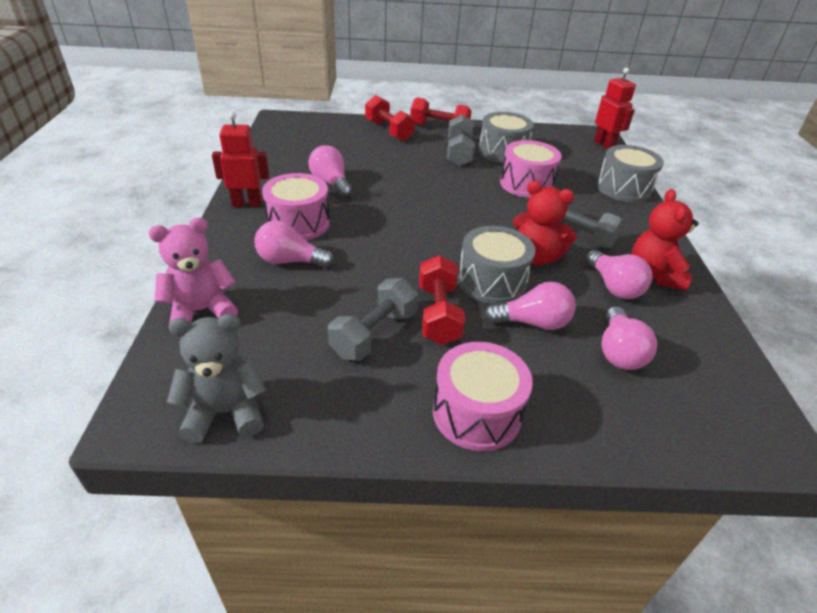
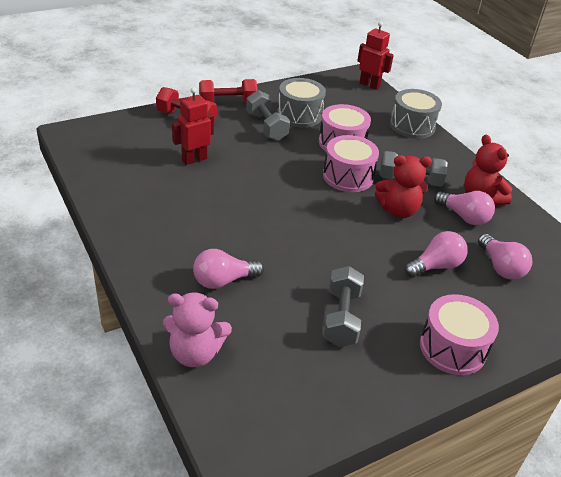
camera: 30 degrees left, 0 degrees up
(201, 311) = (195, 353): pink teddy bear -> pink teddy bear turned 120 degrees counterclockwise
(225, 412) = (295, 422): grey teddy bear -> none
(247, 204) = (132, 238): red robot -> red robot (194, 159)
(298, 223) = (196, 242): pink drum -> pink drum (348, 176)
(331, 183) = (186, 192): pink light bulb -> none
(438, 314) = (371, 284): red dumbbell -> none
(492, 281) = (385, 242): grey drum -> none

